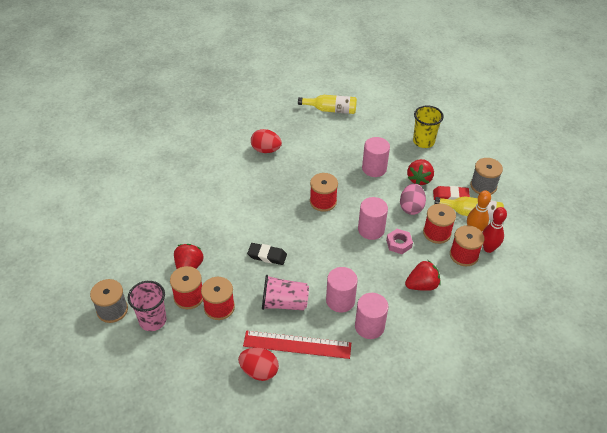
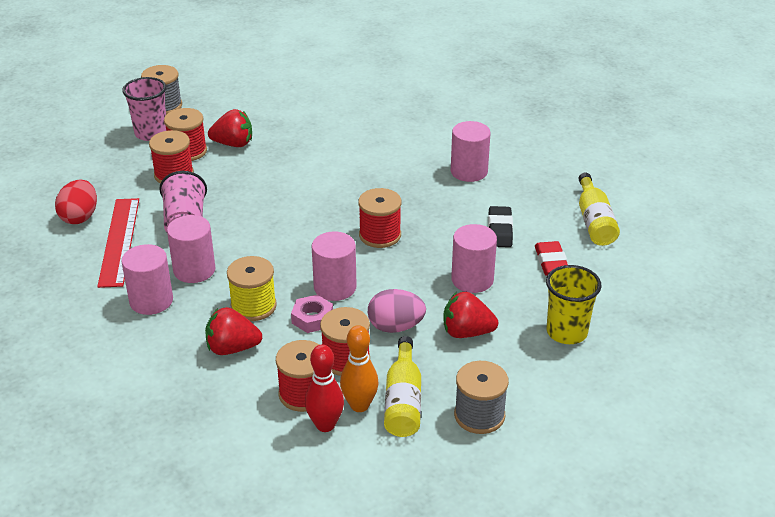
camera: 80 degrees right, 10 degrees down
(266, 150) = (469, 171): red egg -> pink cylinder
(267, 256) = (263, 199): black eraser -> black eraser (500, 230)
(383, 271) = (253, 306): none -> yellow spool
(422, 285) = (232, 348): red strawberry -> red strawberry turned 120 degrees clockwise
(450, 196) = (438, 372): red eraser -> red eraser (551, 262)

